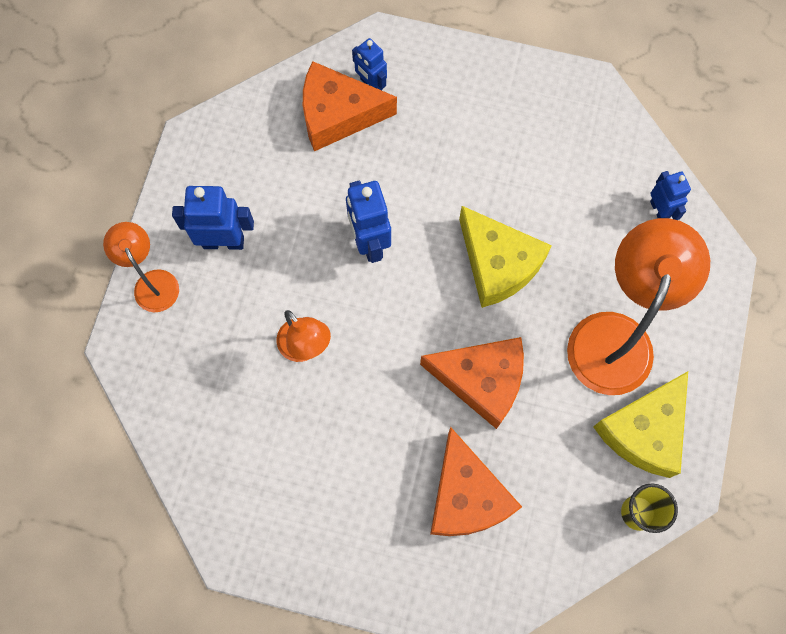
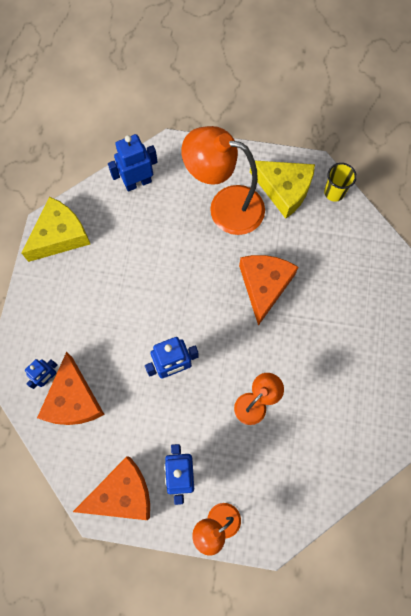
camera: 95 degrees left, 0 degrees up
(466, 496) = (340, 290): orange cheese -> orange cheese (122, 493)
(498, 264) = (183, 280): yellow cheese -> yellow cheese (60, 235)
(659, 210) = (138, 182): blue robot -> blue robot, size x1.58

